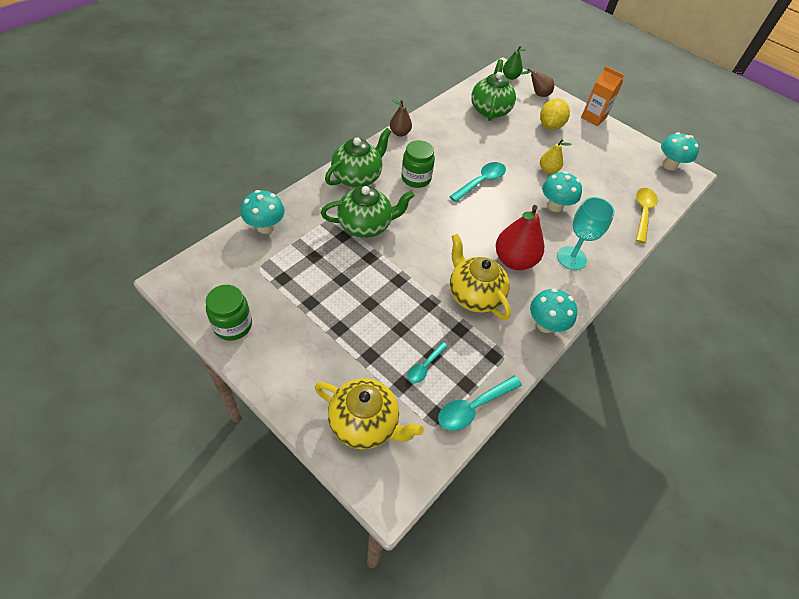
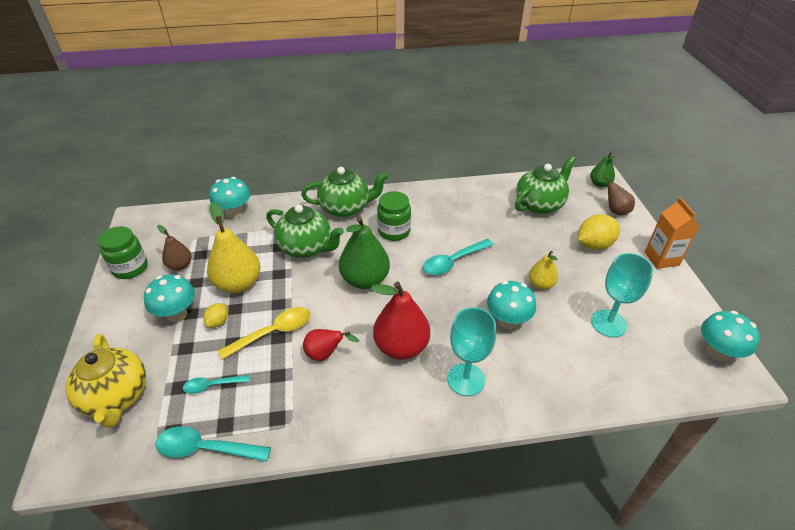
camera: 45 degrees right, 10 degrees down
(348, 283) = (238, 284): none -> yellow pear
(370, 321) = (218, 322): none -> yellow lemon
(400, 133) = (424, 189): brown pear -> brown pear (180, 265)
(438, 227) = (365, 280): none -> green pear
(474, 295) = (325, 354): yellow teapot -> red pear
(481, 182) = (453, 262): turquoise spoon -> turquoise spoon turned 150 degrees clockwise
(545, 325) = (360, 424): turquoise mushroom -> turquoise mushroom (177, 314)
(607, 176) = (608, 323): none -> turquoise goblet
(642, 213) = (613, 383): yellow spoon -> yellow spoon (273, 332)

